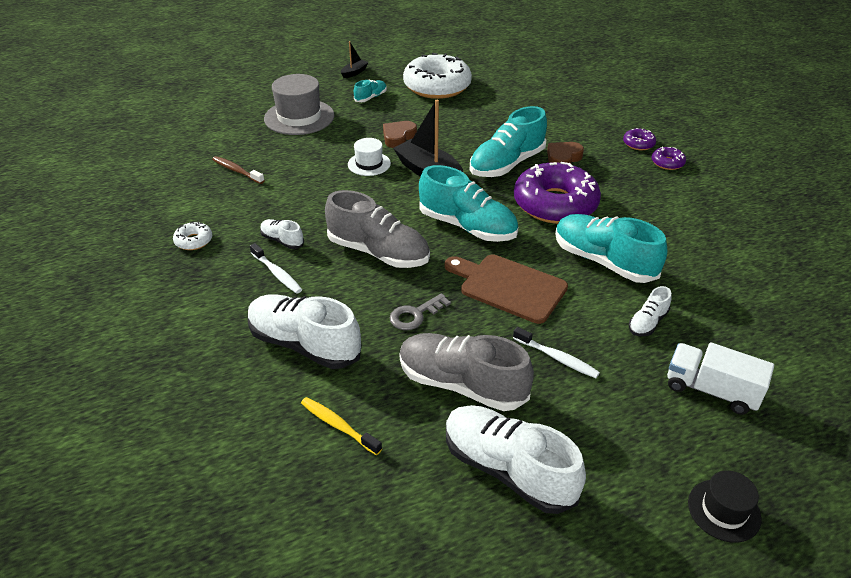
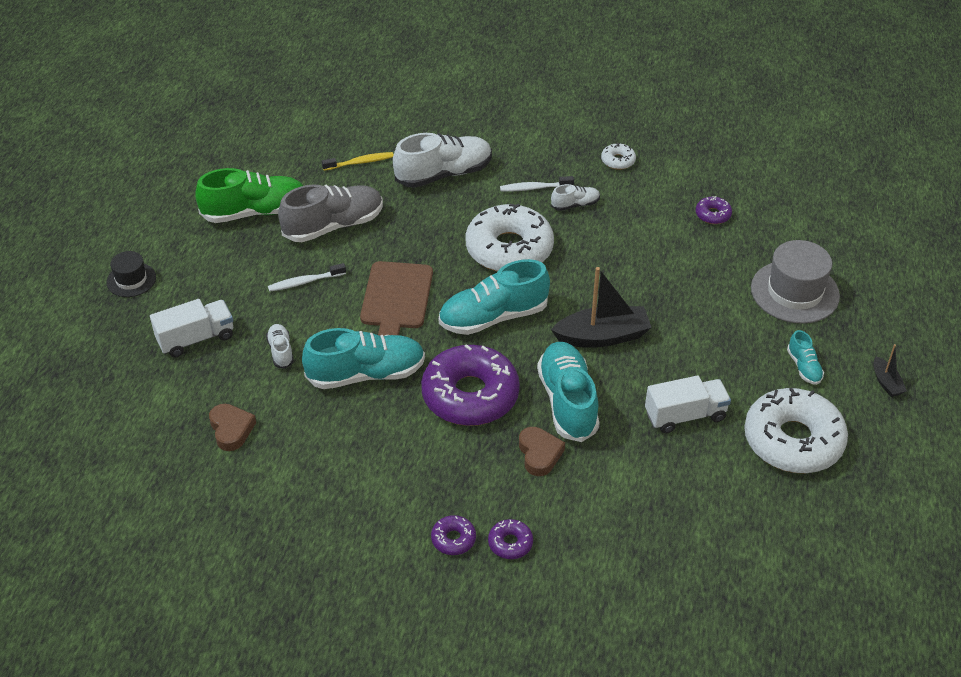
camera: 125 degrees right, 5 degrees up
(236, 171) = (713, 215): brown toothbrush -> purple donut
(369, 164) = (654, 302): white hat -> none
(378, 252) = (509, 249): grey shoe -> white donut
(398, 137) = (690, 347): brown heart -> brown heart (231, 429)
(415, 315) = (418, 236): grey key -> none
(462, 122) = (685, 415): none -> white truck
(508, 469) = (255, 212): white shoe -> green shoe
(509, 287) = (396, 299): brown cutting board -> brown cutting board turned 120 degrees clockwise

